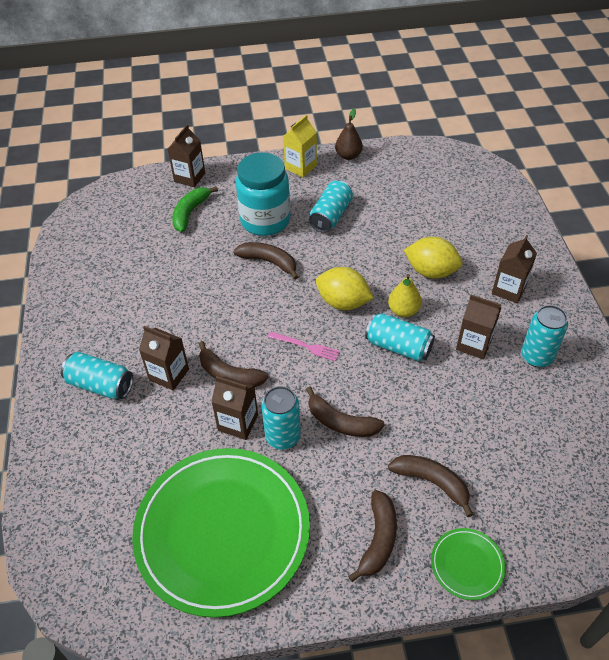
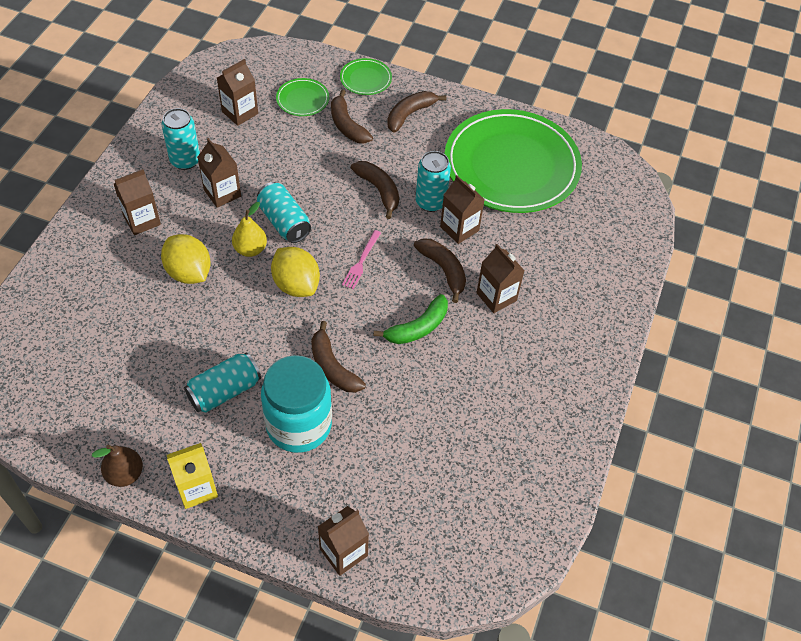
camera: 155 degrees left, 5 degrees up
(100, 385) = (562, 317): turquoise can -> none
(190, 213) = (376, 486): green banana -> green banana (417, 327)
(306, 346) = (361, 261): pink fork -> pink fork turned 120 degrees counterclockwise
(505, 490) = (302, 99): none -> green plate
(547, 435) = (240, 112): none -> brown carton

